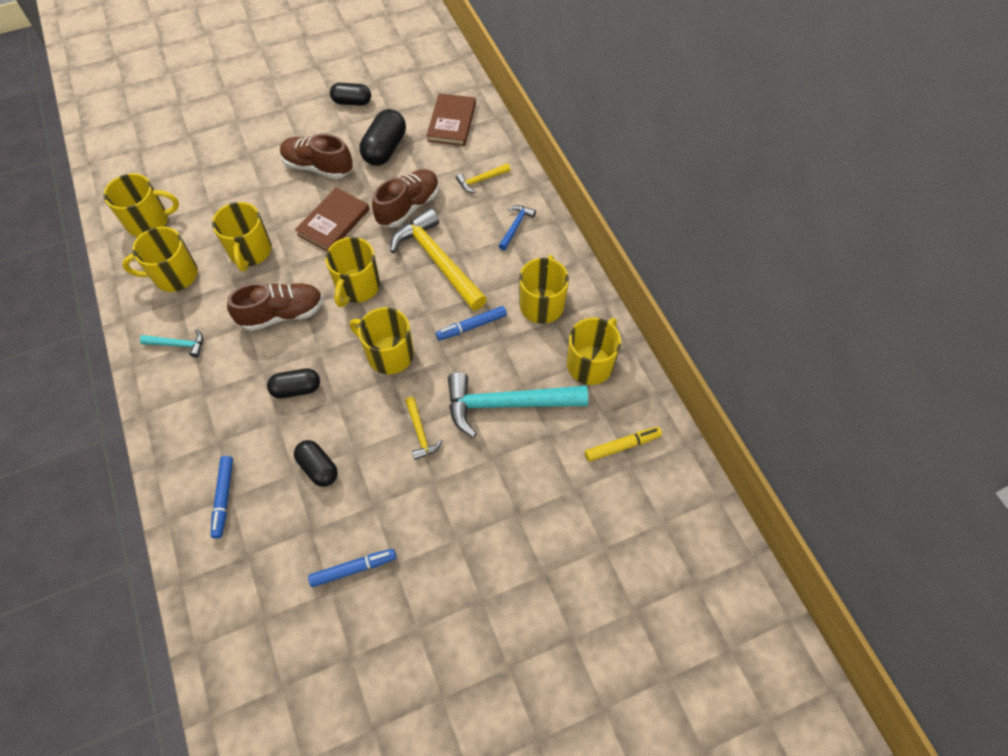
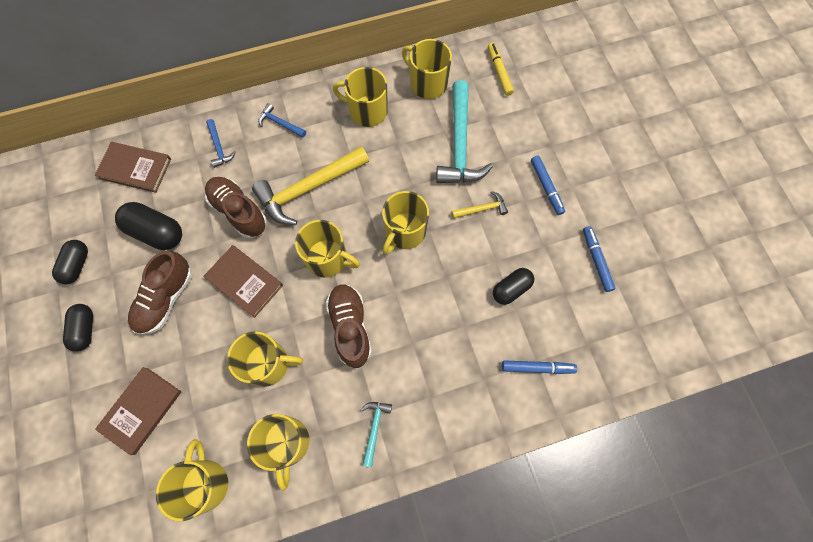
camera: 85 degrees left, 10 degrees up
(217, 168) = (141, 410): none -> brown book
(296, 389) = (433, 310): black capsule -> black capsule (85, 329)
(471, 326) = (383, 165): blue marker -> blue marker (546, 187)
(481, 180) = (219, 147): yellow hammer -> blue hammer

